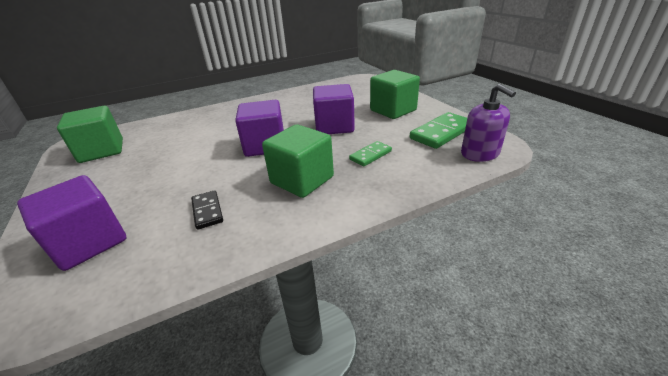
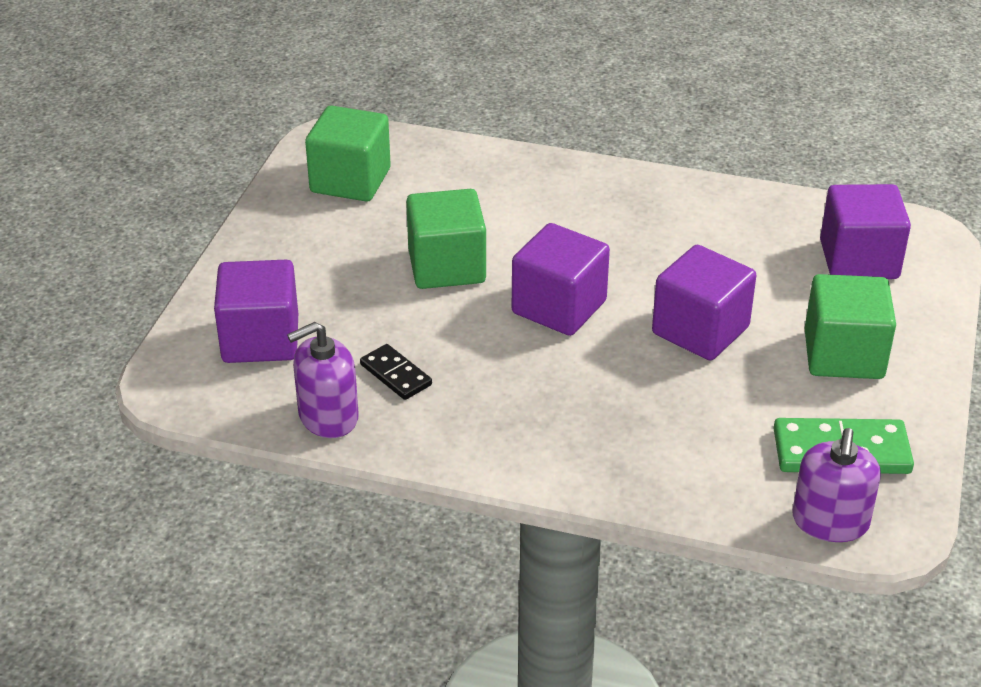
camera: 40 degrees right, 5 degrees up
(180, 257) = (328, 416): none -> purple soap dispenser
(207, 211) = (395, 375): black domino -> black domino turned 60 degrees counterclockwise
(302, 180) = (540, 401): green cube -> green cube (446, 266)
(356, 90) = (859, 260): none -> purple cube
(370, 155) = (675, 420): green domino -> none

